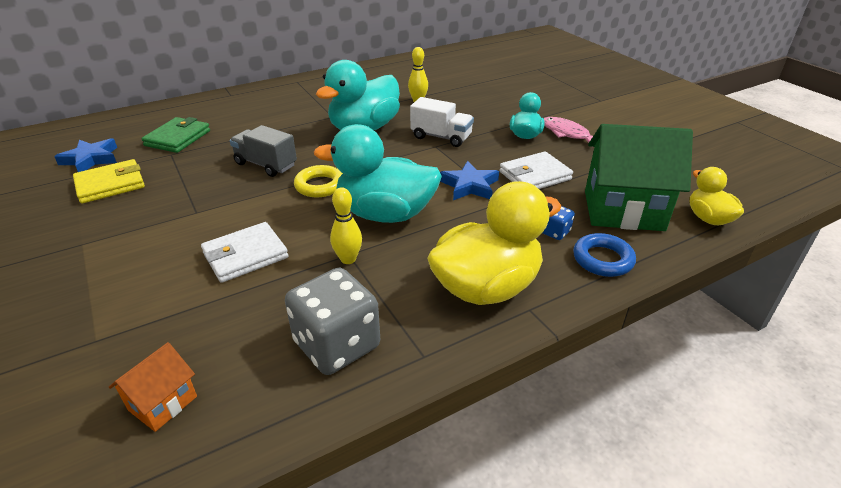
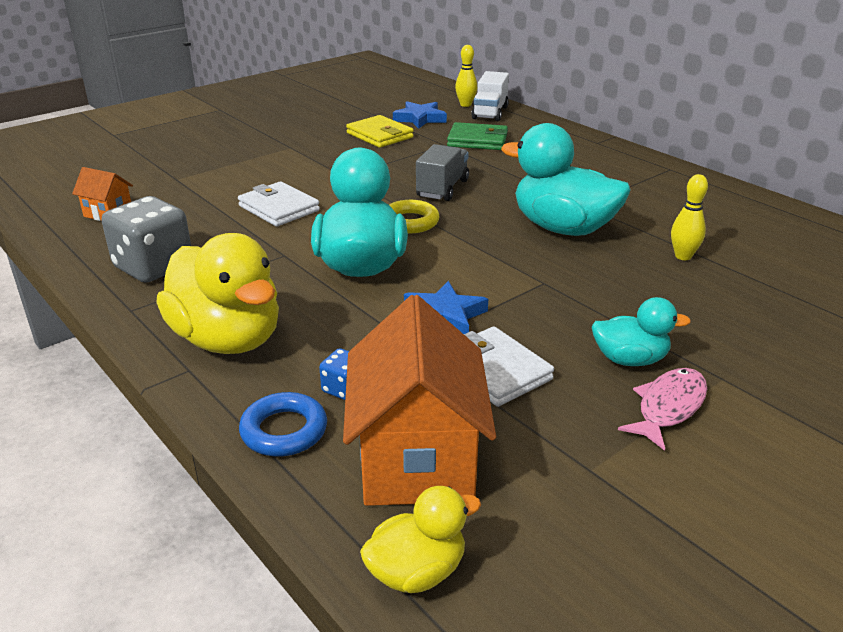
camera: 80 degrees right, 5 degrees down
(348, 259) = (275, 255): yellow bowling pin -> yellow bowling pin (465, 105)
(441, 137) = (573, 285): white truck -> white truck (490, 113)
(623, 210) = (417, 461): green house -> orange house

